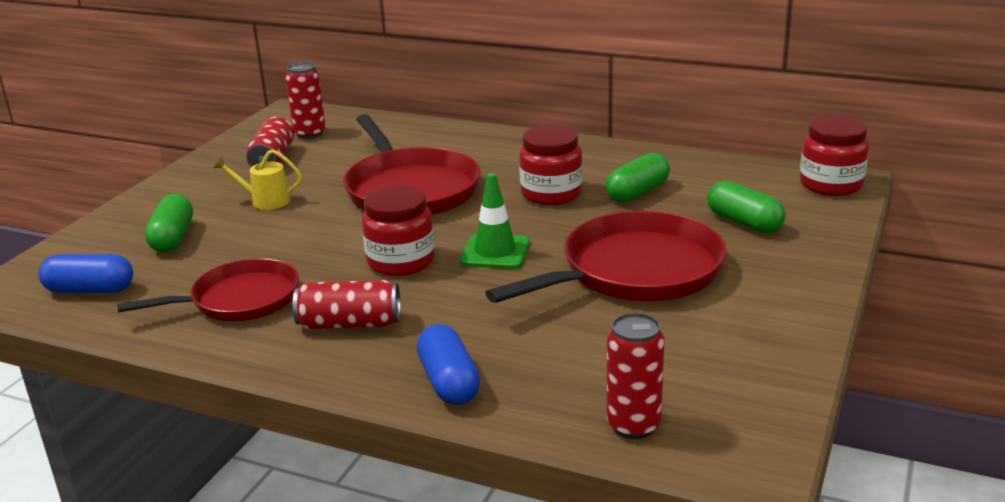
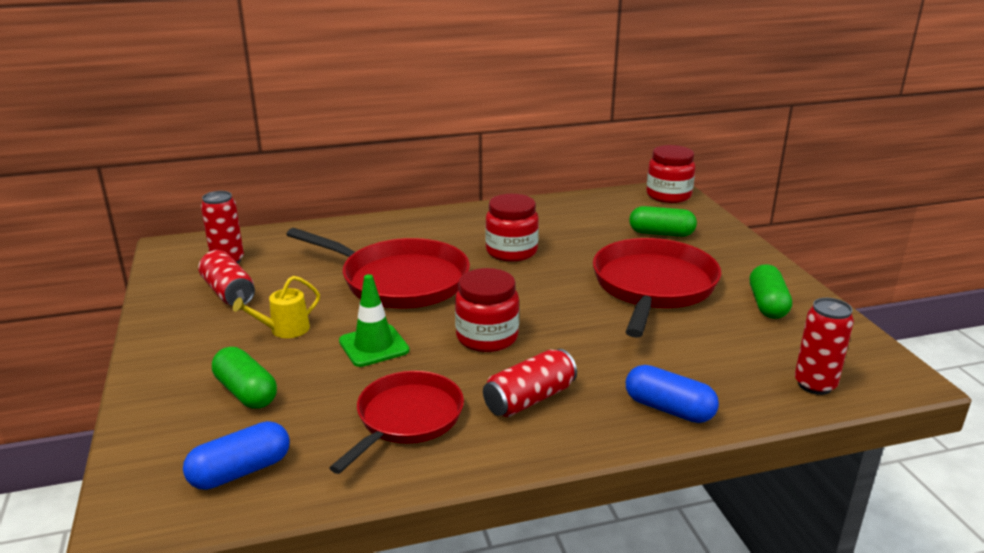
camera: 40 degrees left, 0 degrees up
(495, 252) = (543, 306): green traffic cone -> green traffic cone (374, 346)
(637, 192) = (567, 233): green capsule -> green capsule (767, 304)

